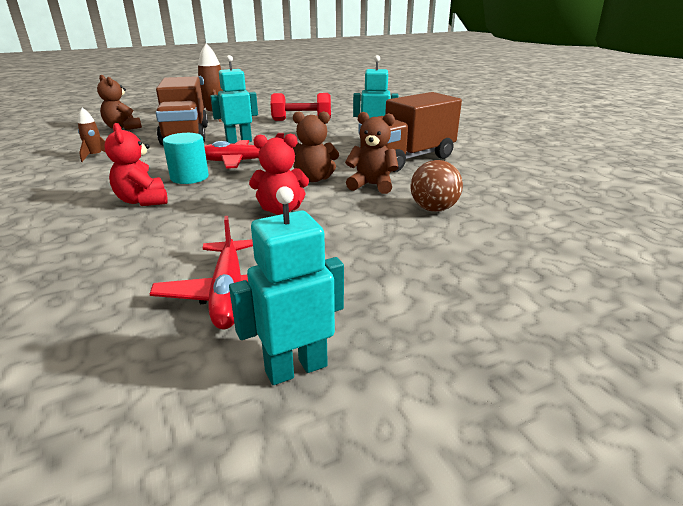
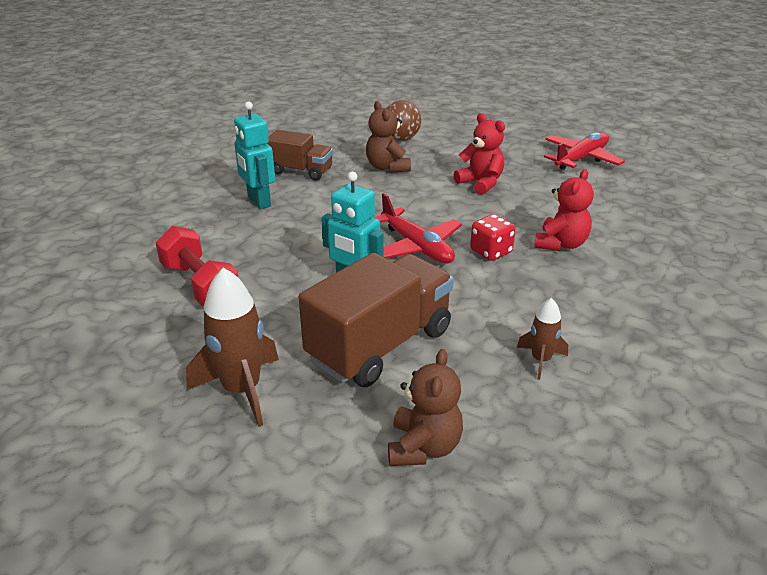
camera: 125 degrees left, 5 degrees up
(189, 177) = (491, 252): turquoise cylinder -> red dice
(296, 368) = (589, 129): turquoise robot -> none
(313, 179) = (407, 193): brown teddy bear -> none
(407, 159) = (301, 171): brown truck -> brown truck, size x0.58

